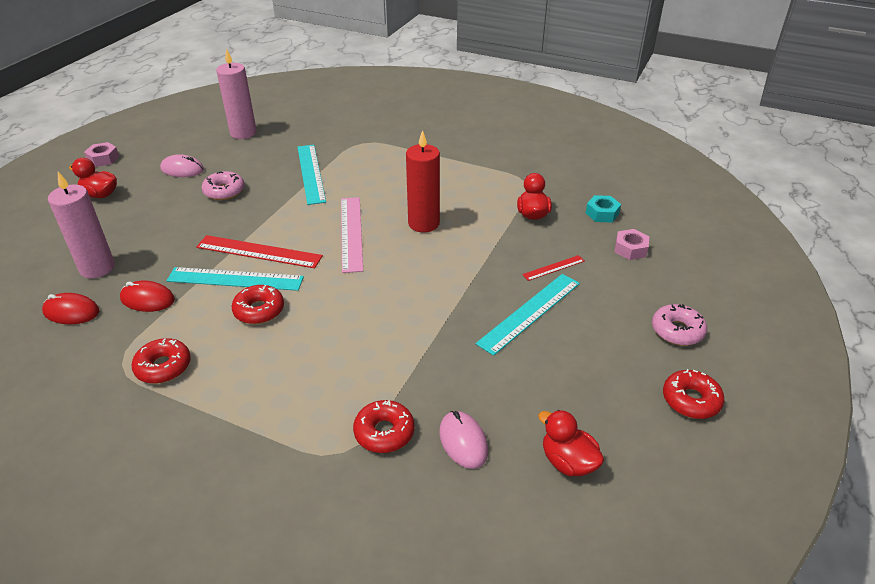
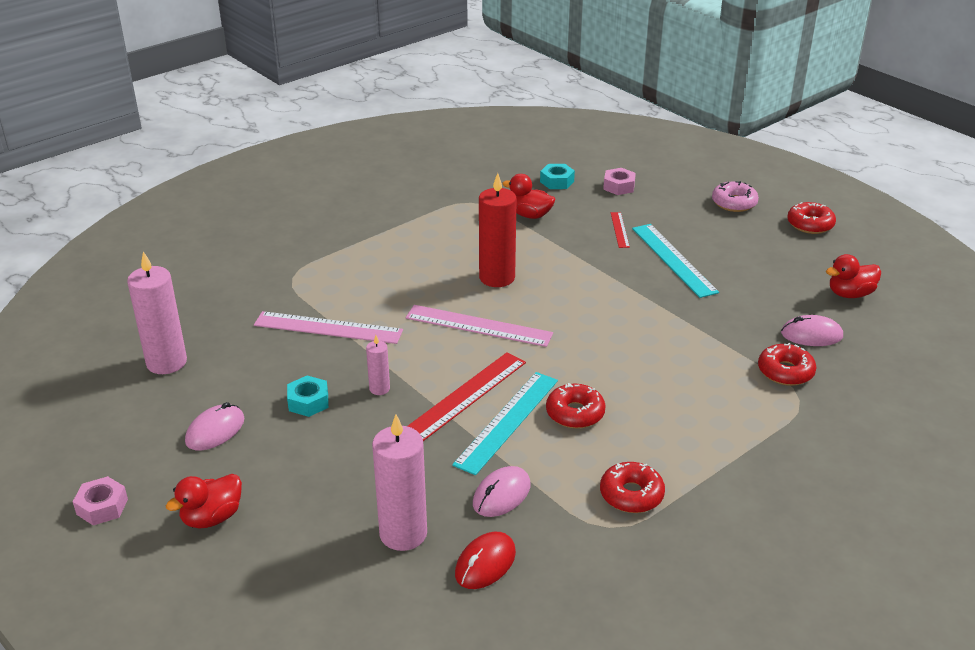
camera: 65 degrees left, 5 degrees down
(147, 299) = (501, 495): red mouse -> pink mouse
(224, 191) = (308, 402): pink donut -> turquoise nut
(250, 213) = (379, 389): none -> pink candle
(311, 173) = (328, 328): turquoise ruler -> pink ruler

